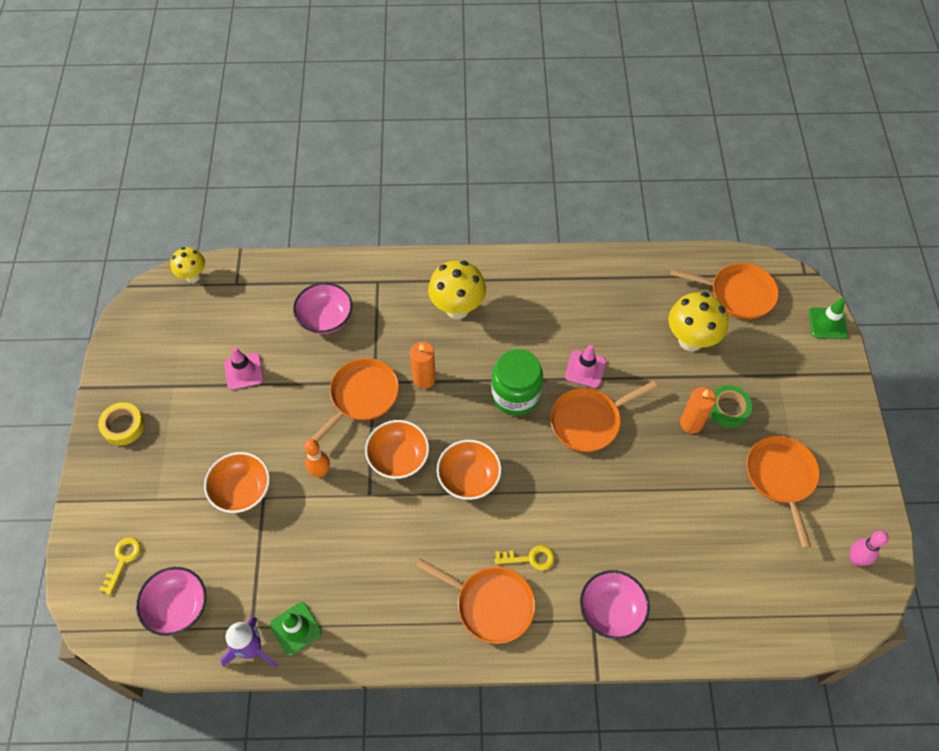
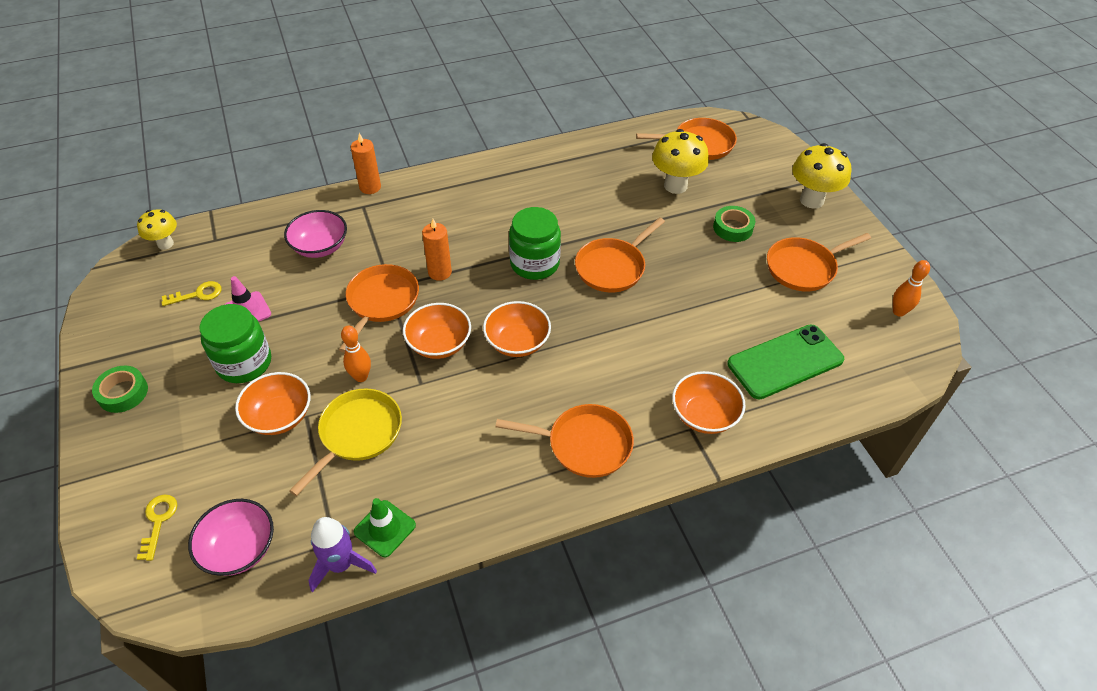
camera: 20 degrees left, 10 degrees down
(123, 426) = (123, 393): yellow tape -> green tape
(227, 426) = (244, 363): none -> green jar
(300, 529) = (357, 434): none -> yellow pan
(457, 308) = (450, 210): yellow mushroom -> yellow mushroom (811, 200)
(530, 558) = (606, 393): yellow key -> yellow key (197, 294)
(585, 369) = (591, 228): pink traffic cone -> none
(611, 611) = (704, 415): pink bowl -> orange bowl
(691, 423) = (706, 246): orange candle -> orange candle (370, 187)
(713, 579) = (785, 362): none -> green phone
(781, 478) = (804, 267): orange pan -> orange pan turned 90 degrees counterclockwise
(827, 323) = (784, 148): green traffic cone -> none
(855, 559) = (898, 312): pink bowling pin -> orange bowling pin

